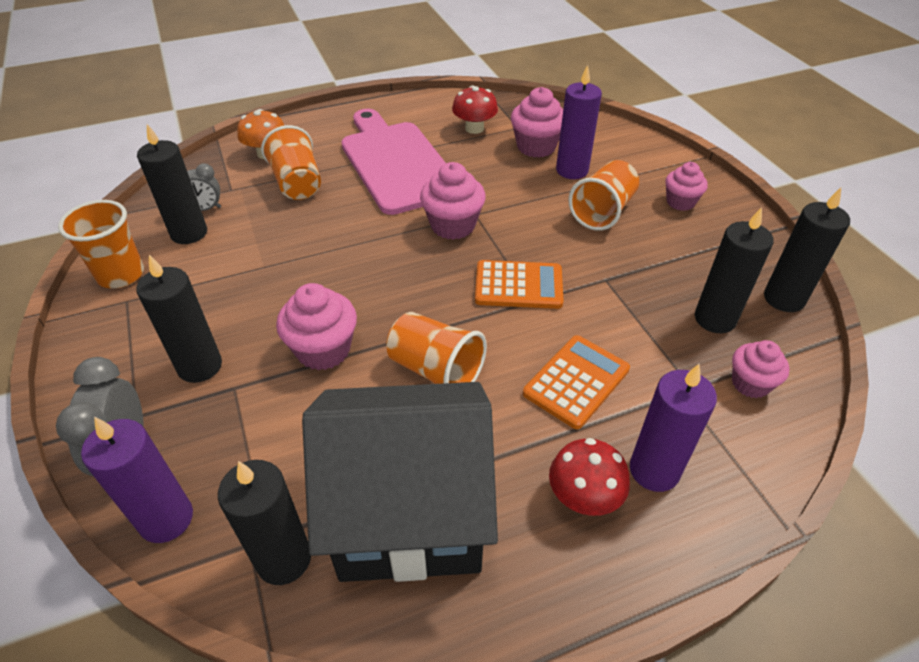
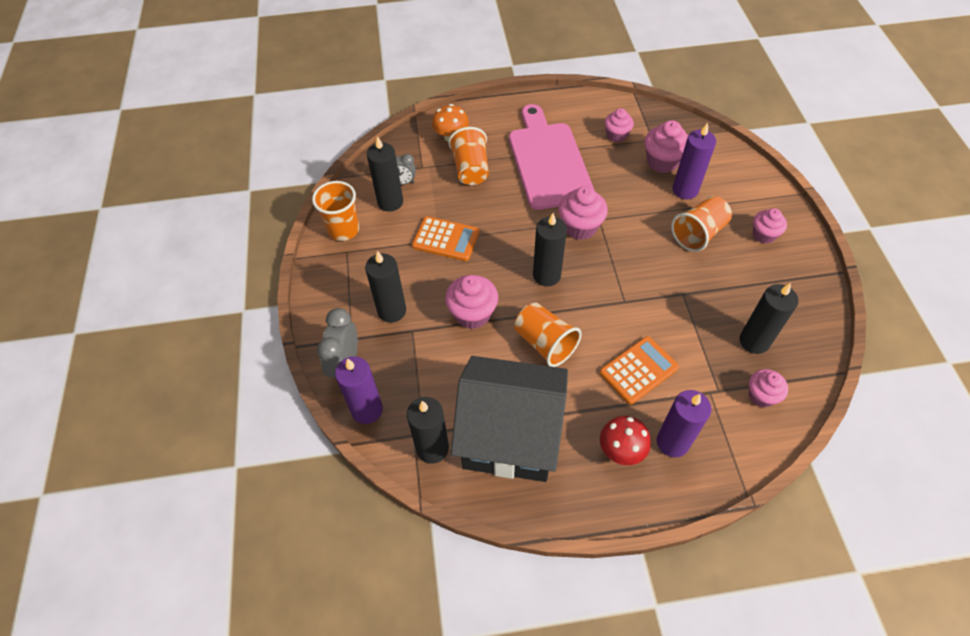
camera: 15 degrees right, 10 degrees up
(474, 128) = (616, 135): red mushroom -> pink cupcake
(518, 286) = (617, 288): orange calculator -> orange calculator (446, 239)
(784, 299) = (813, 334): black candle -> black candle (546, 275)

